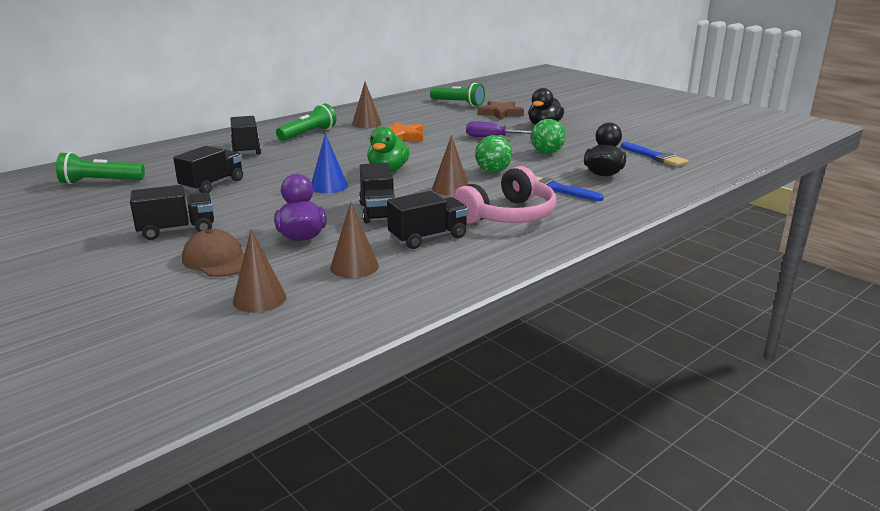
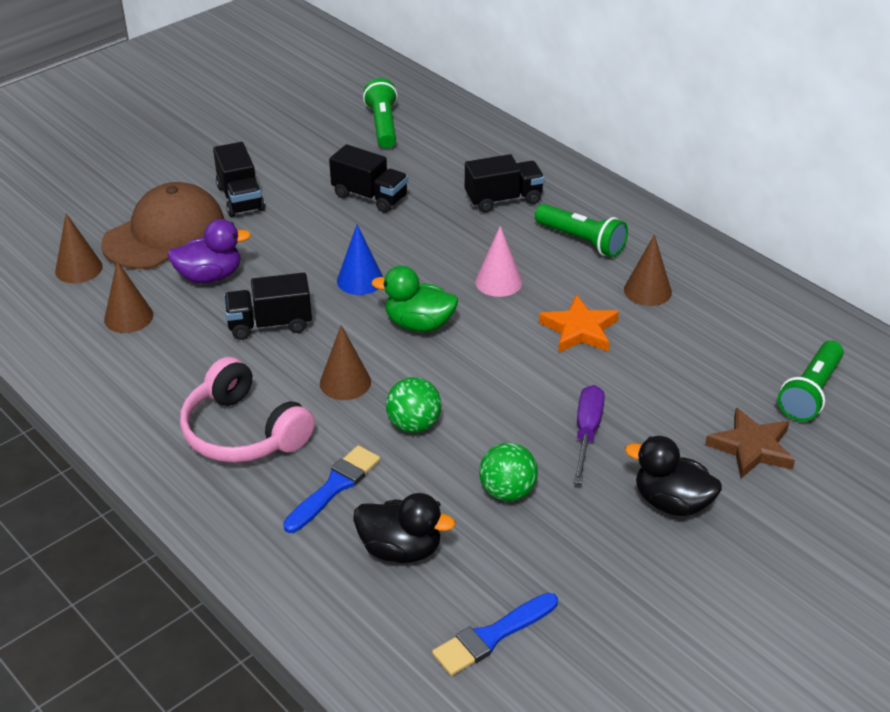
camera: 90 degrees right, 15 degrees up
(218, 260) = (165, 234): brown cap -> brown cap, size x1.67
(345, 152) = (498, 282): none -> pink cone
(428, 237) = (189, 365): black truck -> none

